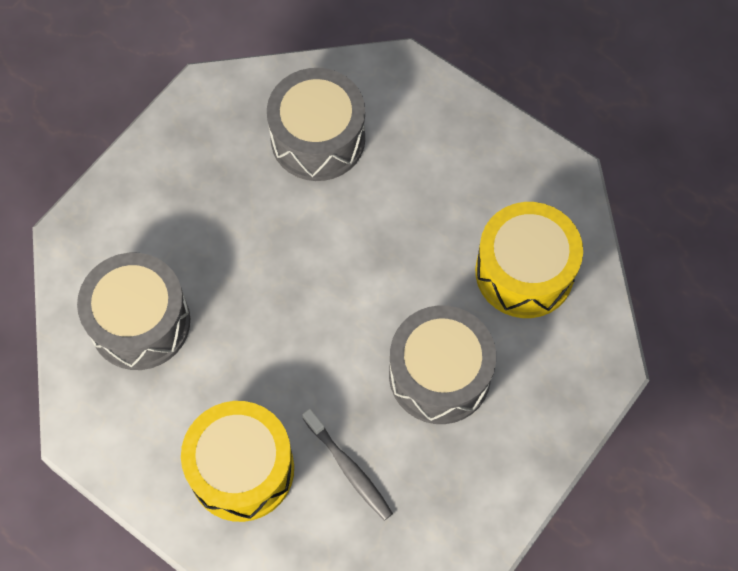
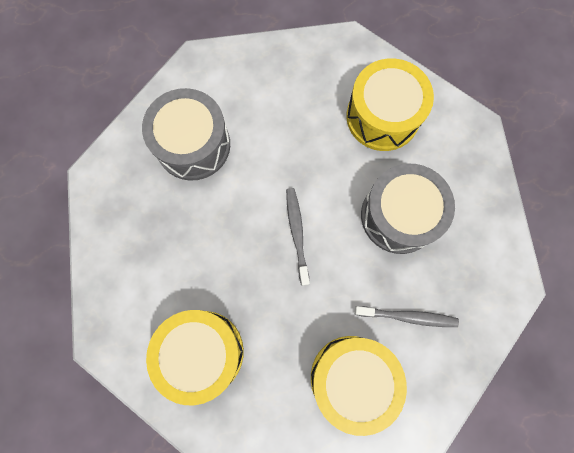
camera: 45 degrees left, 10 degrees up
(140, 322) = (202, 352): grey drum -> yellow drum
(327, 301) = (297, 233): none -> grey toothbrush

